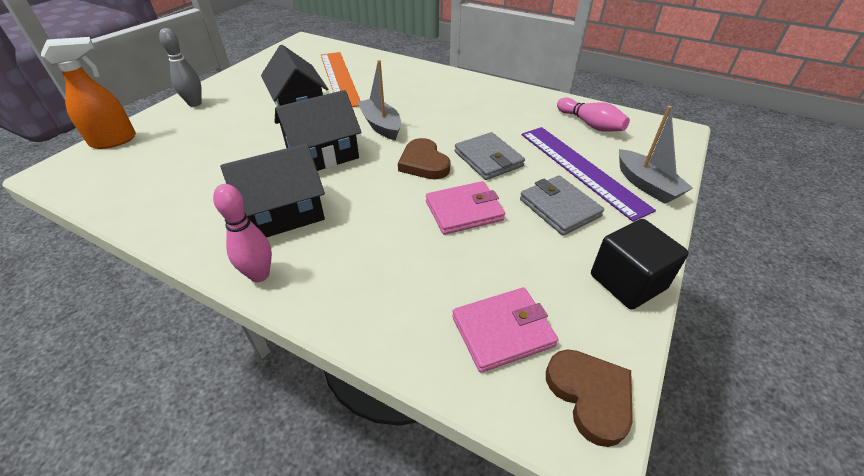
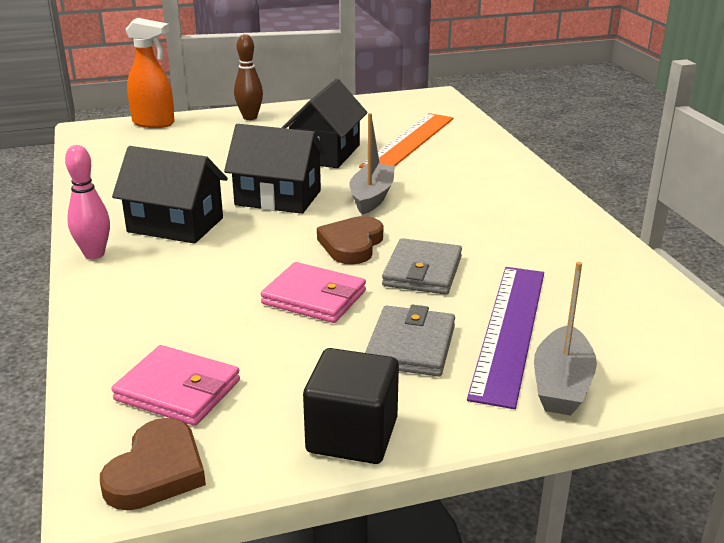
camera: 45 degrees right, 15 degrees down
(195, 103) = (250, 117): grey bowling pin -> brown bowling pin
(590, 124) = (620, 299): pink bowling pin -> none

